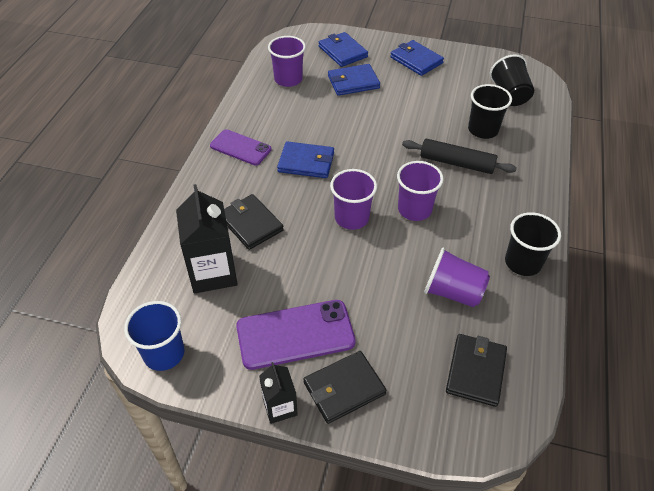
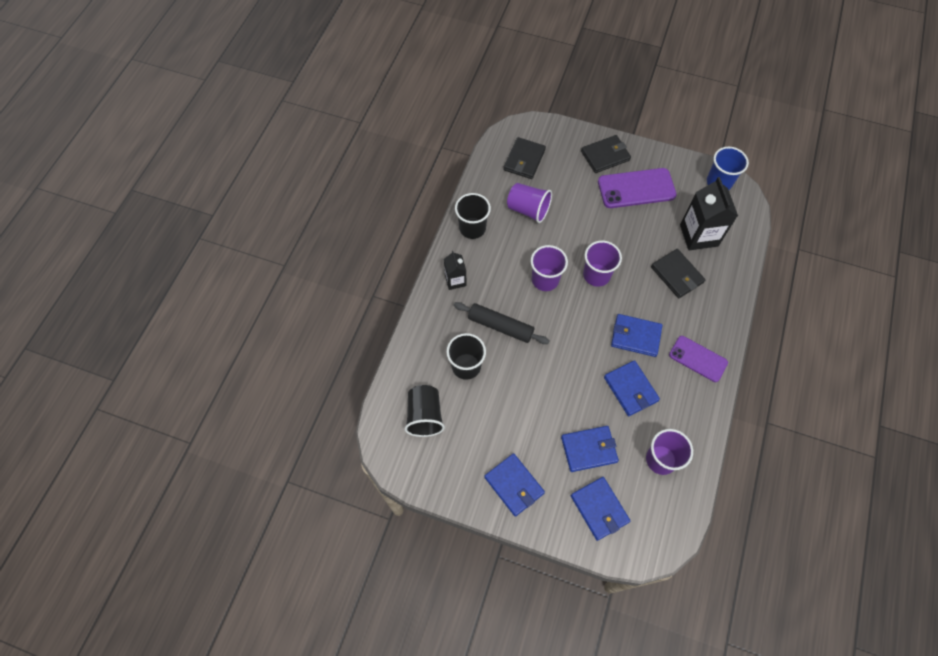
camera: 175 degrees left, 15 degrees up
(280, 407) = (643, 148): black carton -> black carton (455, 280)
(313, 122) = (630, 389): none -> blue wallet

